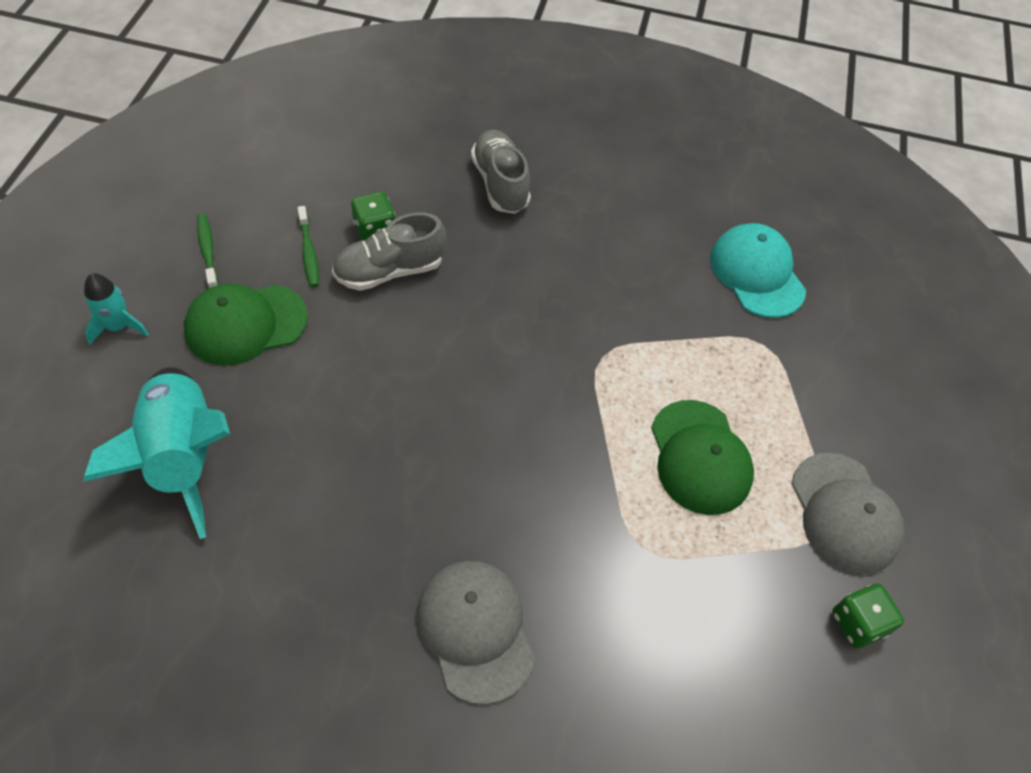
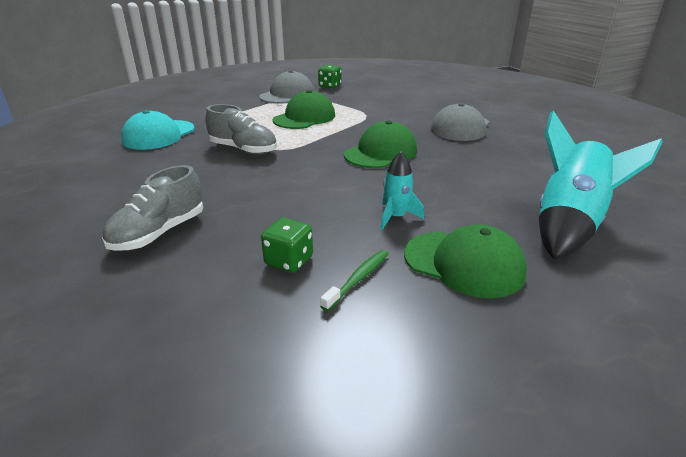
camera: 125 degrees left, 25 degrees down
(118, 326) = (588, 326): turquoise rocket -> turquoise rocket (396, 217)
(208, 251) = (448, 338): green toothbrush -> none
(389, 271) = (319, 233): grey shoe -> grey shoe (243, 150)
(493, 446) = (381, 152): none -> green cap

